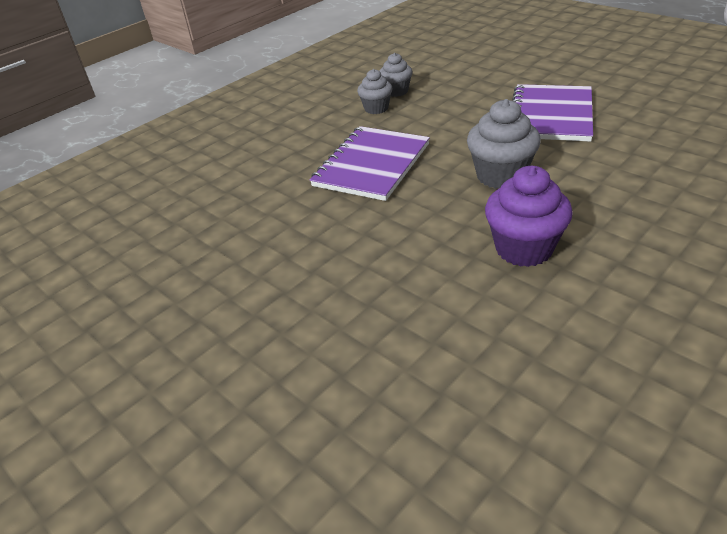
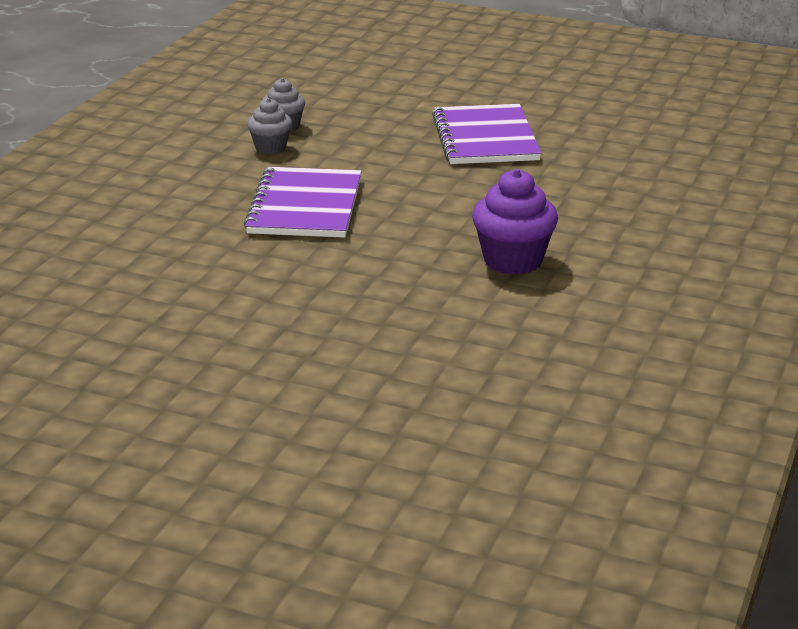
camera: 25 degrees left, 10 degrees down
(500, 176) = (458, 201): grey cupcake -> none

